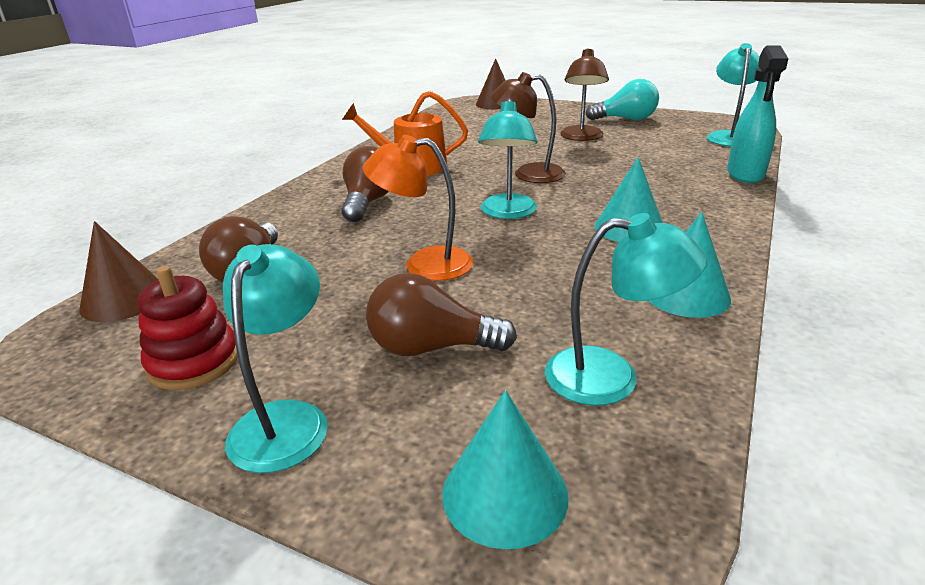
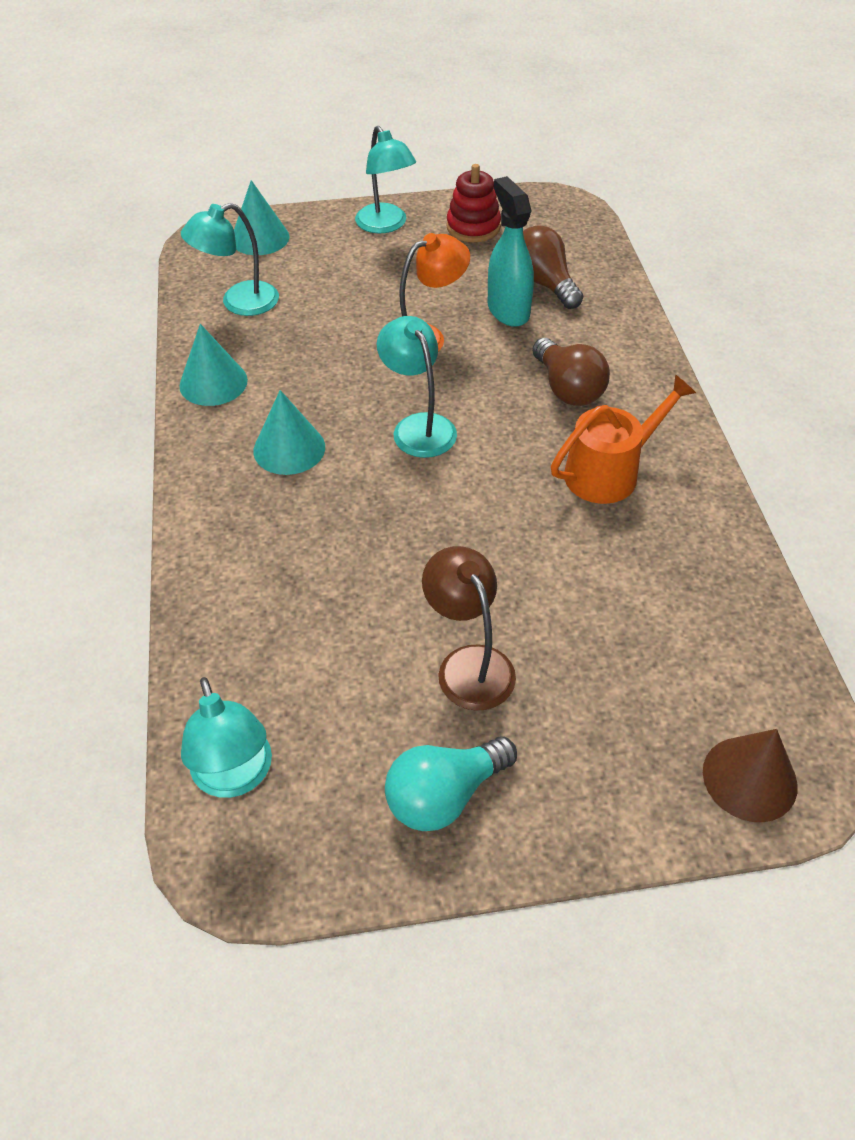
camera: 145 degrees right, 20 degrees up
(124, 299) = (584, 237): brown cone -> none
(431, 347) = (353, 281): brown light bulb -> none
(528, 174) = (458, 512): brown lamp -> none
(745, 174) = (191, 625): turquoise spray bottle -> turquoise spray bottle (508, 310)

